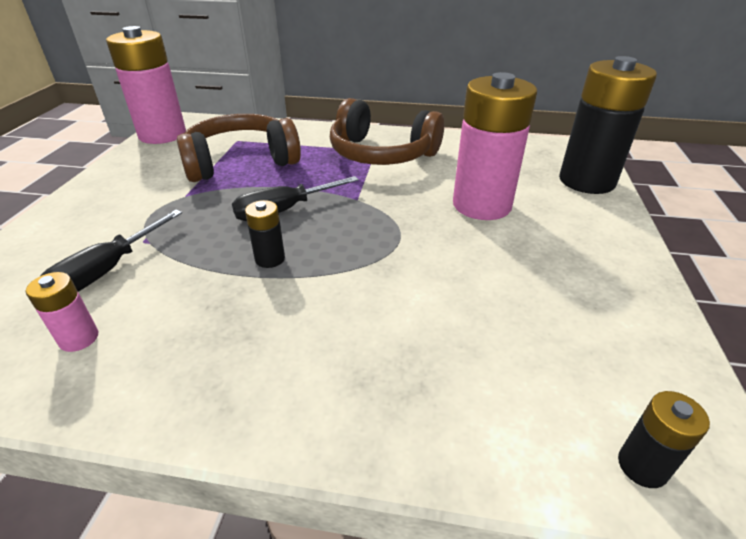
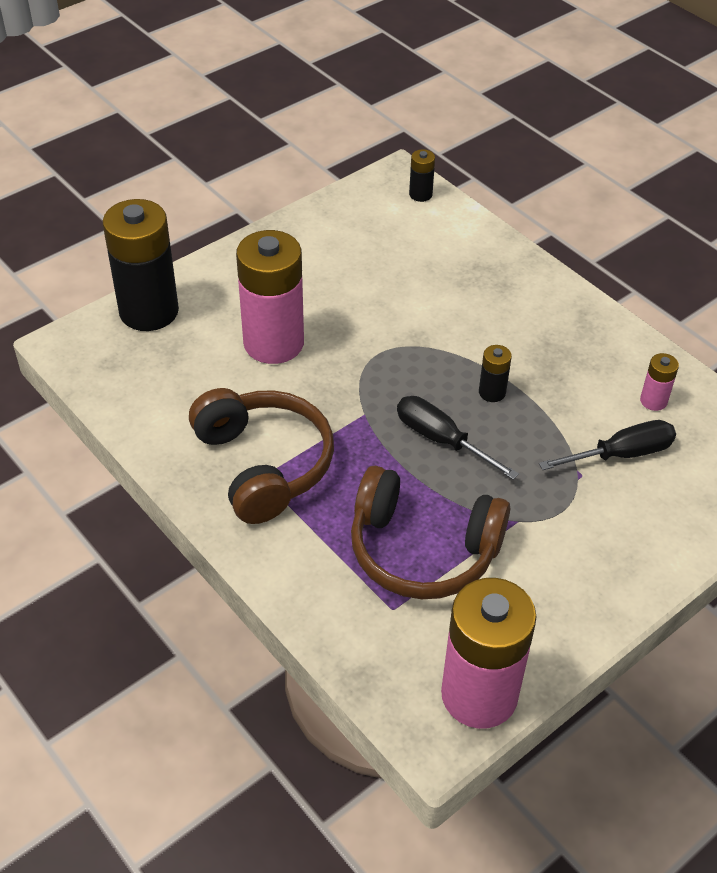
camera: 140 degrees left, 10 degrees up
(283, 211) = (440, 439): black screwdriver -> black screwdriver turned 150 degrees counterclockwise

